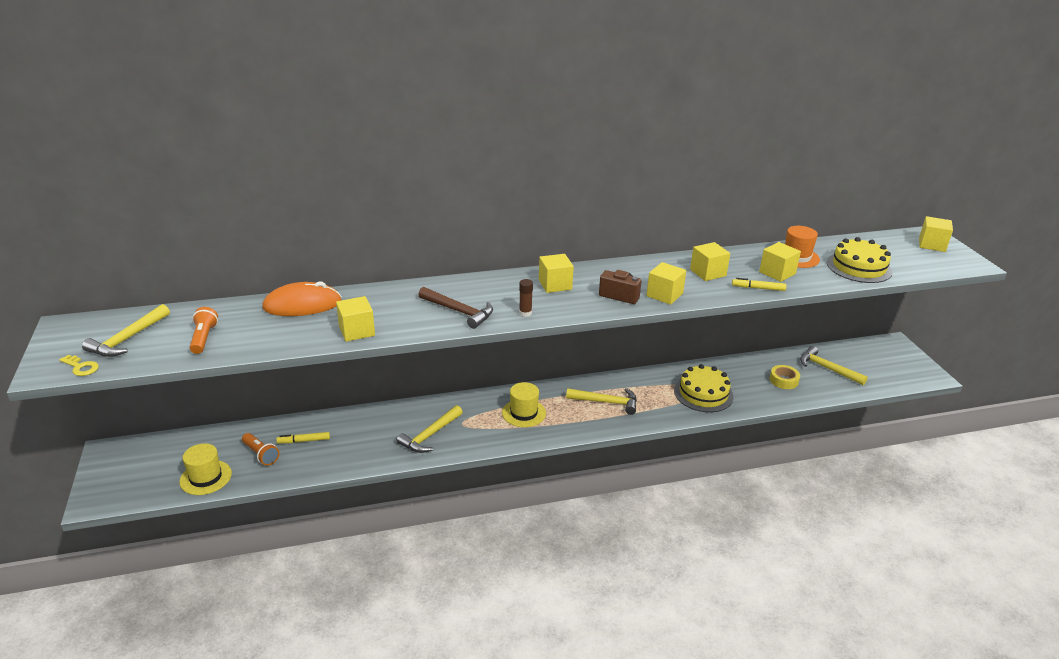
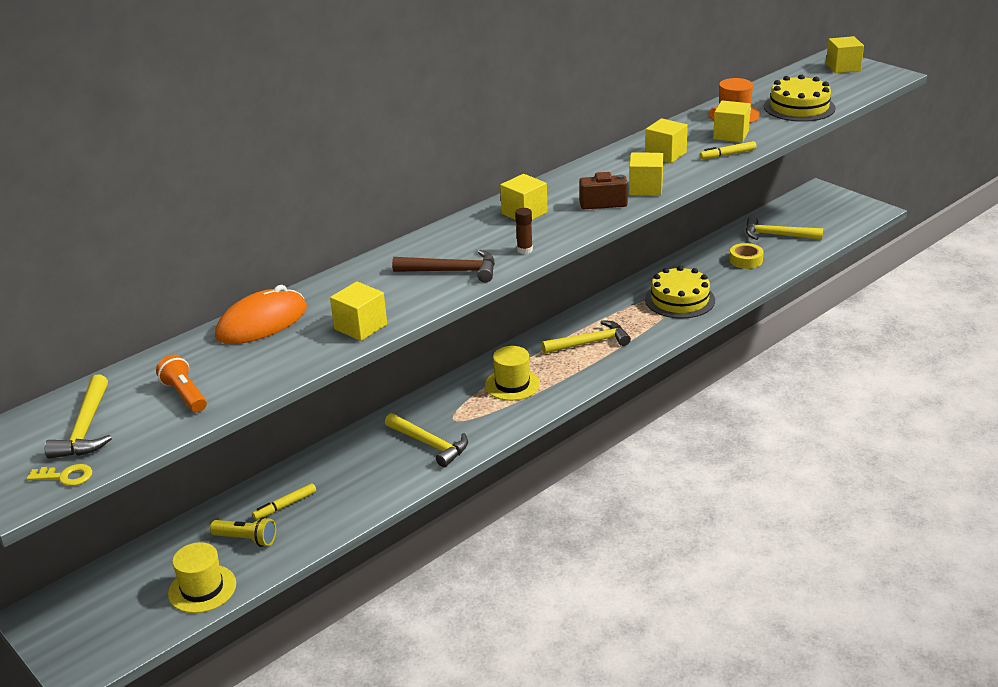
camera: 25 degrees left, 0 degrees up
(261, 454) = (246, 539): orange flashlight -> yellow flashlight
(430, 435) = (430, 444): yellow hammer -> yellow hammer turned 60 degrees counterclockwise

